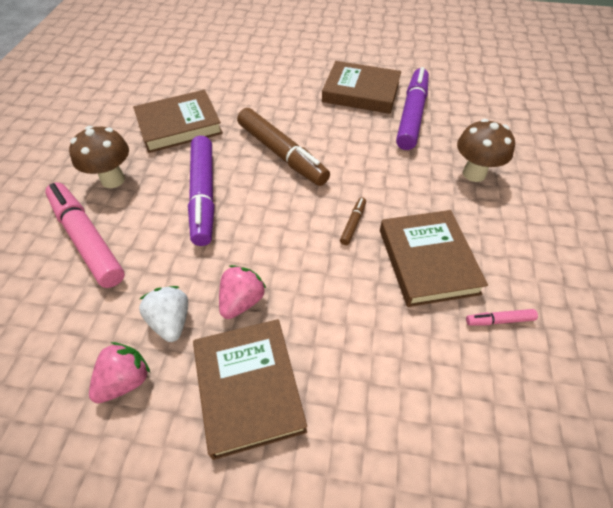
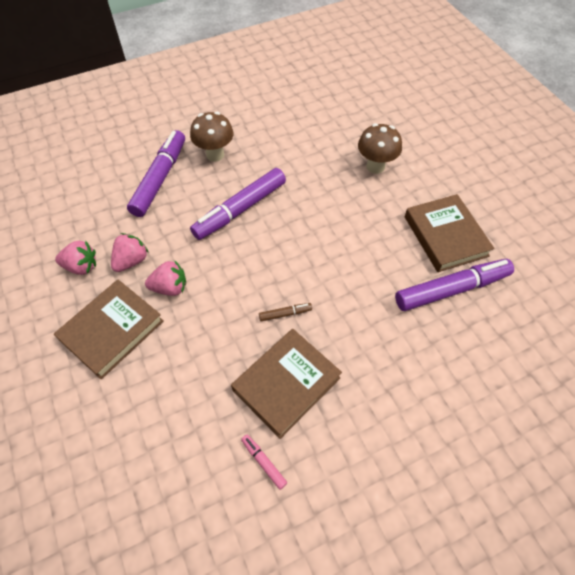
camera: 55 degrees right, 5 degrees up
(87, 239) = (160, 178): pink marker -> purple marker
(171, 321) = (131, 261): white strawberry -> pink strawberry
(179, 125) = (294, 151): brown book -> none
(282, 154) = (319, 227): brown marker -> none
(474, 173) = (417, 374): brown mushroom -> brown mushroom (375, 166)

